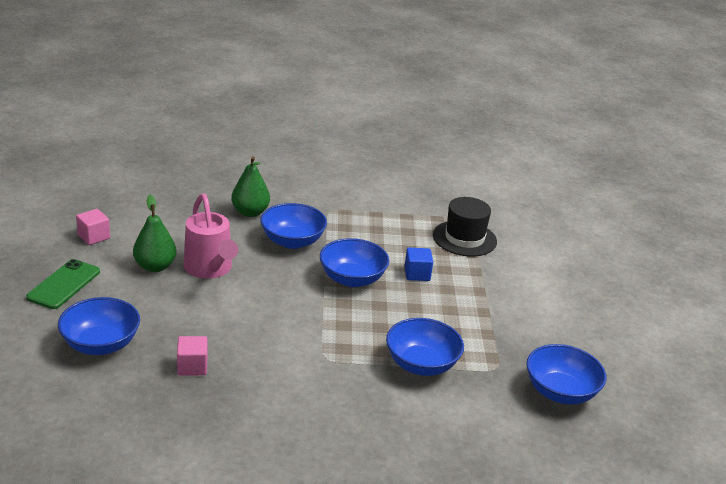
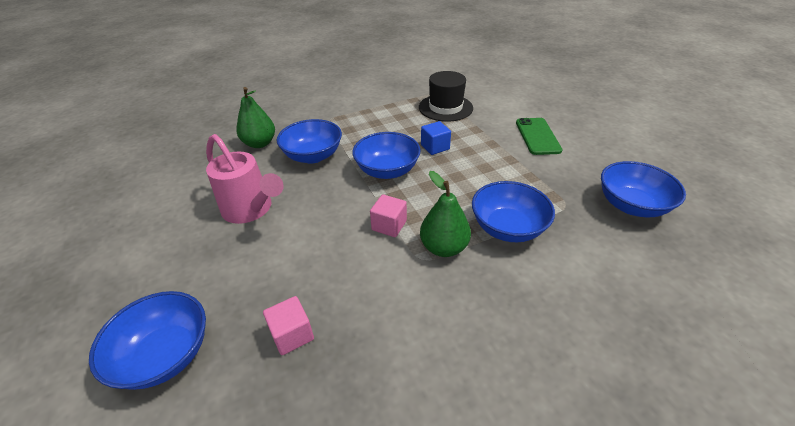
camera: 20 degrees left, 10 degrees up
(64, 284) = (89, 291): green phone -> green phone (537, 136)
(93, 237) = (108, 220): pink cube -> pink cube (389, 225)
(155, 266) = (191, 228): green pear -> green pear (444, 247)

